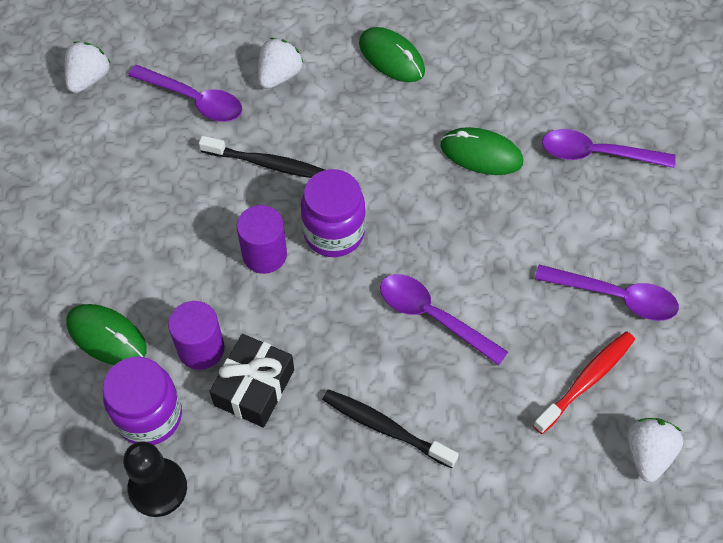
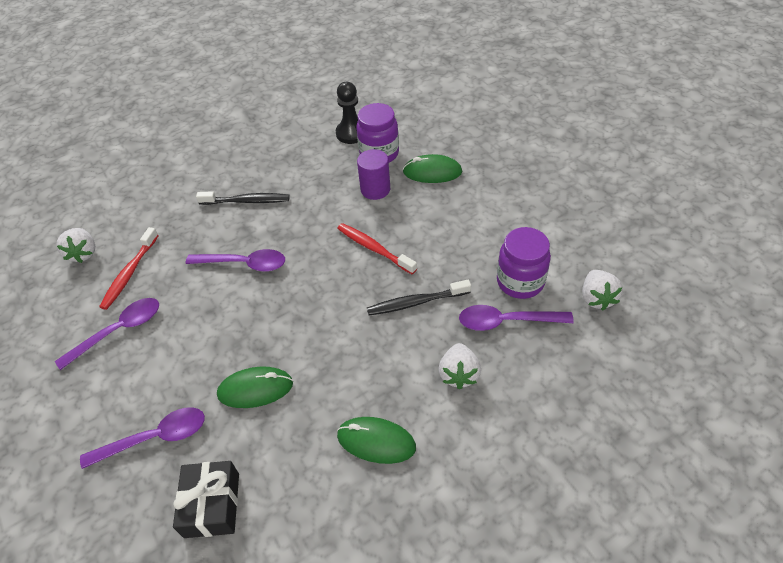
camera: 155 degrees right, 10 degrees down
(254, 387) = (332, 187): black gift -> black gift (212, 505)
(264, 254) = (374, 248): purple cylinder -> red toothbrush
(334, 233) = (337, 281): purple jar -> purple jar (520, 282)
(615, 297) = (118, 331): purple spoon -> purple spoon turned 150 degrees clockwise

